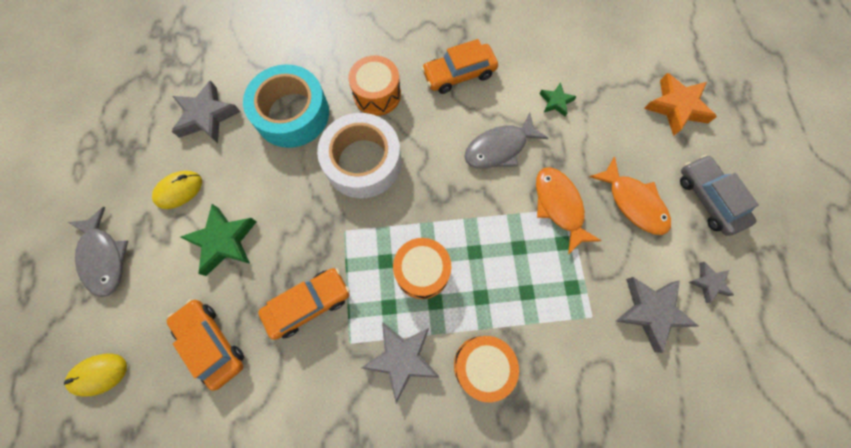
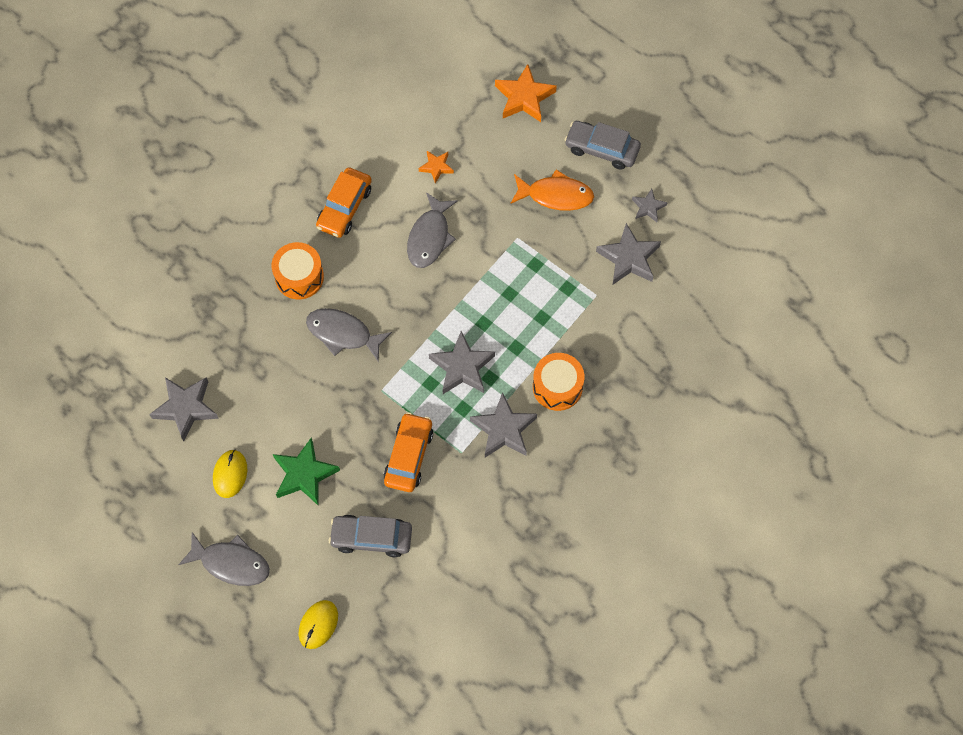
camera: 45 degrees left, 5 degrees down
(212, 343) = (371, 538): orange car -> grey car
(292, 114) = (250, 348): turquoise tape -> none
(363, 162) = (343, 334): white tape -> grey fish
(422, 272) = (462, 367): orange drum -> grey star
(556, 102) = (436, 167): green star -> orange star
(559, 206) = (509, 242): orange fish -> none

